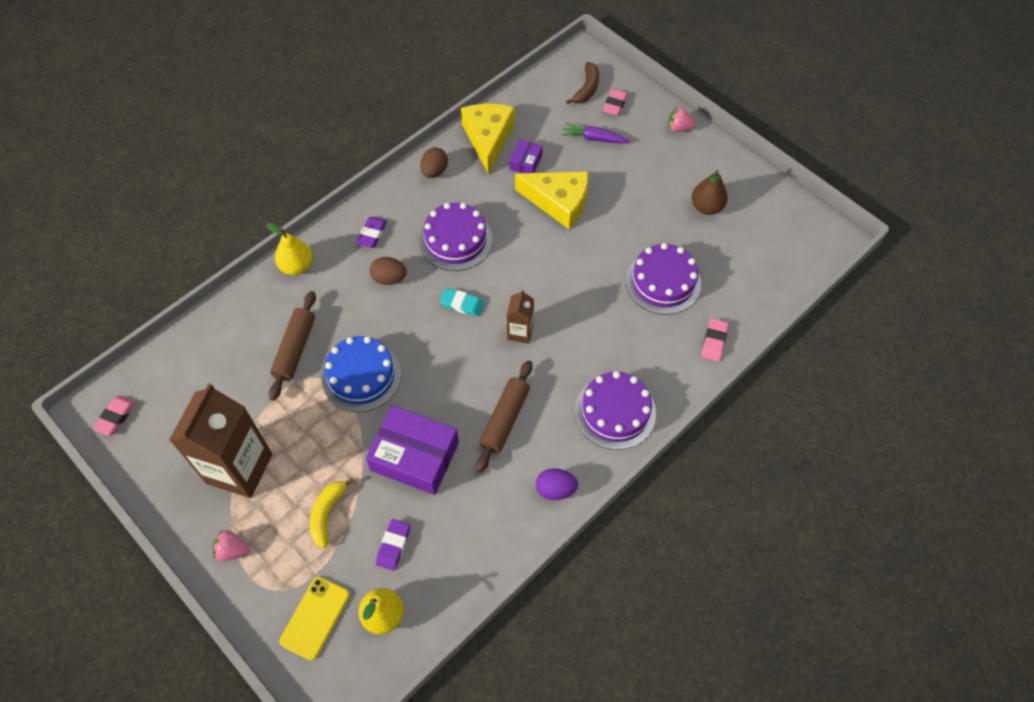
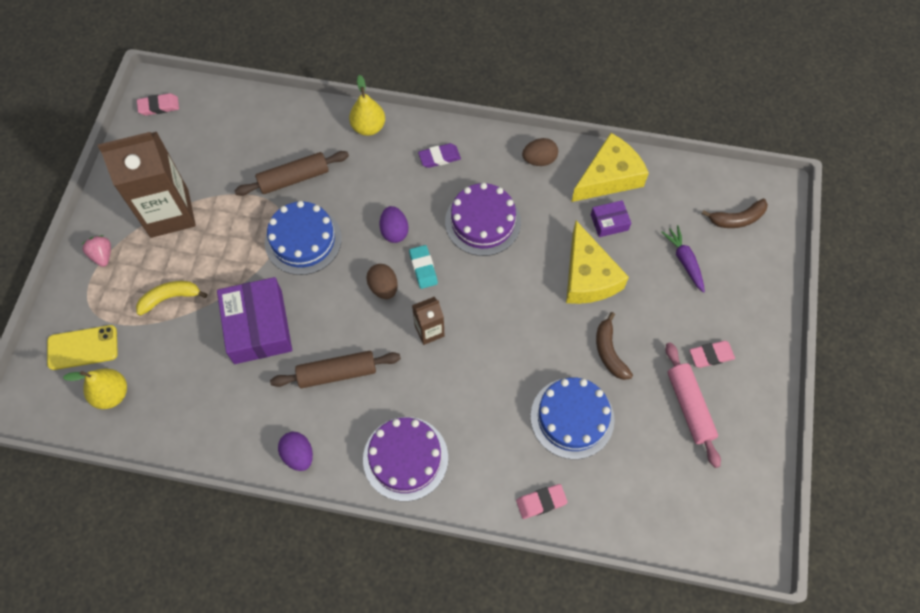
camera: 55 degrees right, 5 degrees up
(389, 278) = (407, 199): brown egg -> brown egg (383, 287)
(393, 545) = (172, 363): purple eraser -> none
(411, 304) = (394, 231): none -> purple egg
(614, 104) = (740, 254): pink eraser -> pink eraser (711, 355)
(629, 227) = (609, 352): none -> brown banana
(663, 282) = (572, 418): purple cake -> blue cake
(679, 128) = (762, 326): pink strawberry -> none
(706, 207) = (689, 407): brown pear -> pink rolling pin

